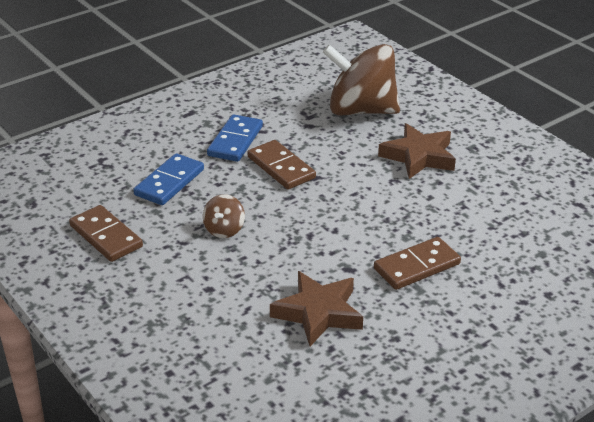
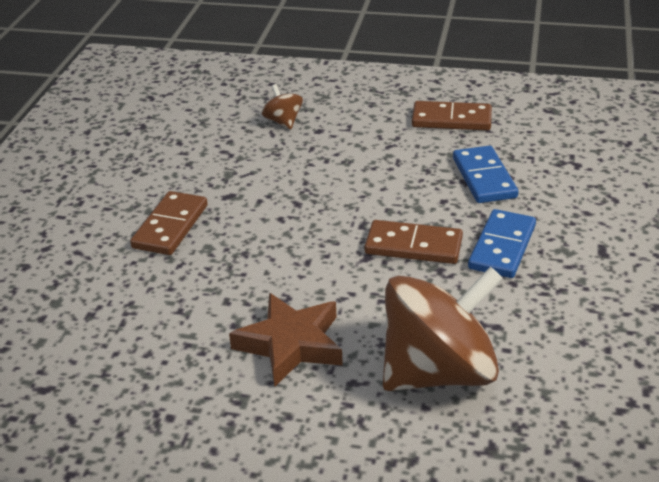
camera: 140 degrees right, 0 degrees up
(224, 230) = (373, 169): brown spinning top -> brown spinning top (283, 122)
(235, 141) = (502, 247): blue domino -> blue domino turned 45 degrees clockwise
(318, 313) = (215, 156): brown star -> none

